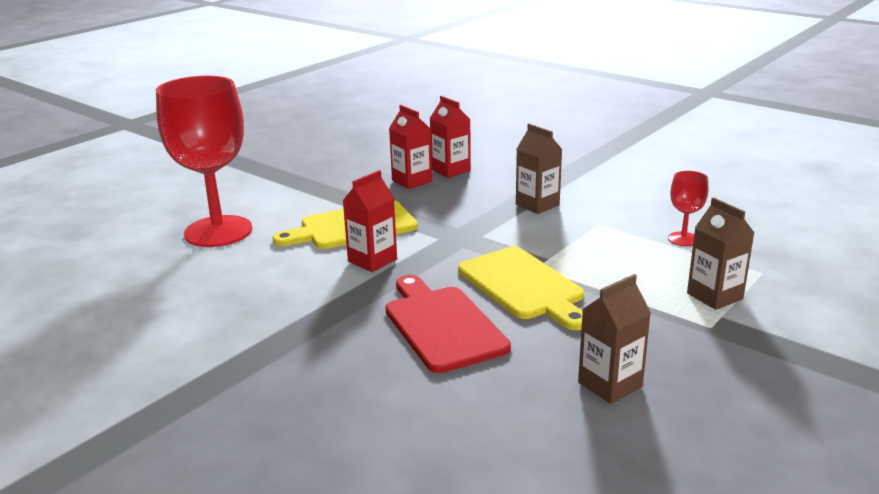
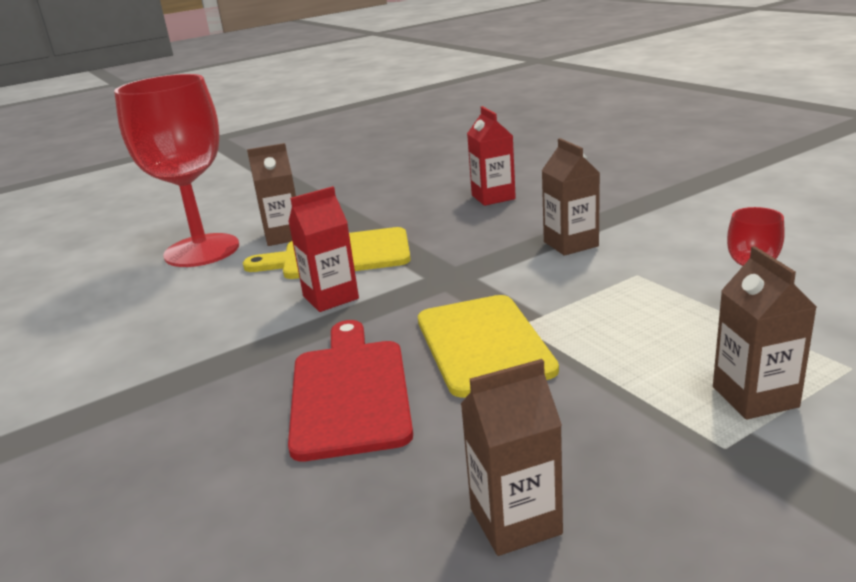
camera: 20 degrees right, 0 degrees up
(288, 214) = (284, 236): none -> brown carton
(412, 181) = (441, 207): red carton -> none

